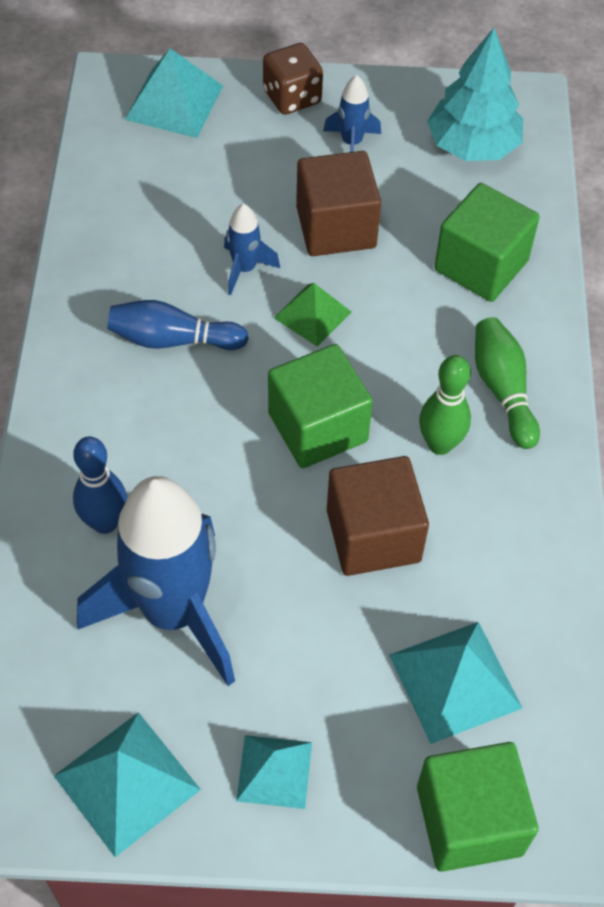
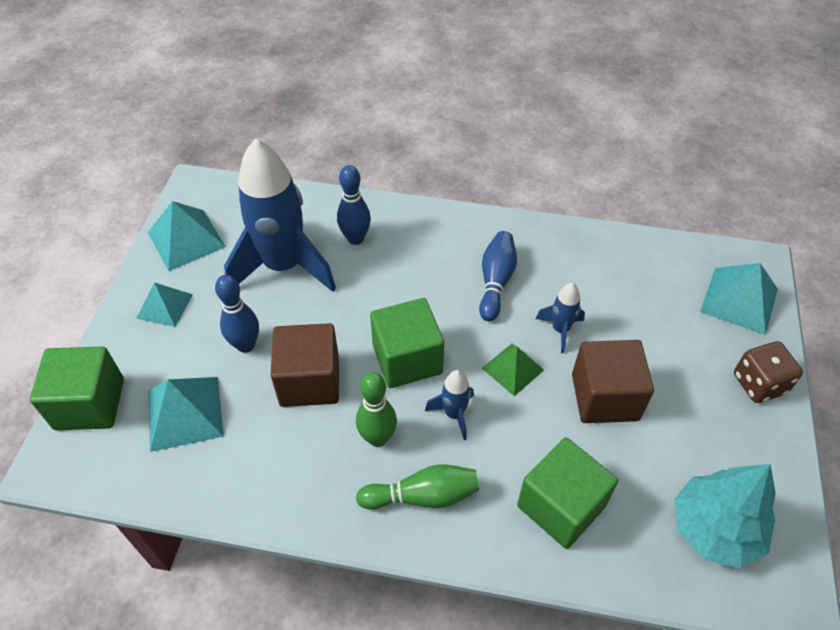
camera: 100 degrees right, 5 degrees down
(329, 631) = (246, 345): none -> blue bowling pin
(351, 143) = (706, 423): blue rocket -> blue rocket (454, 414)

